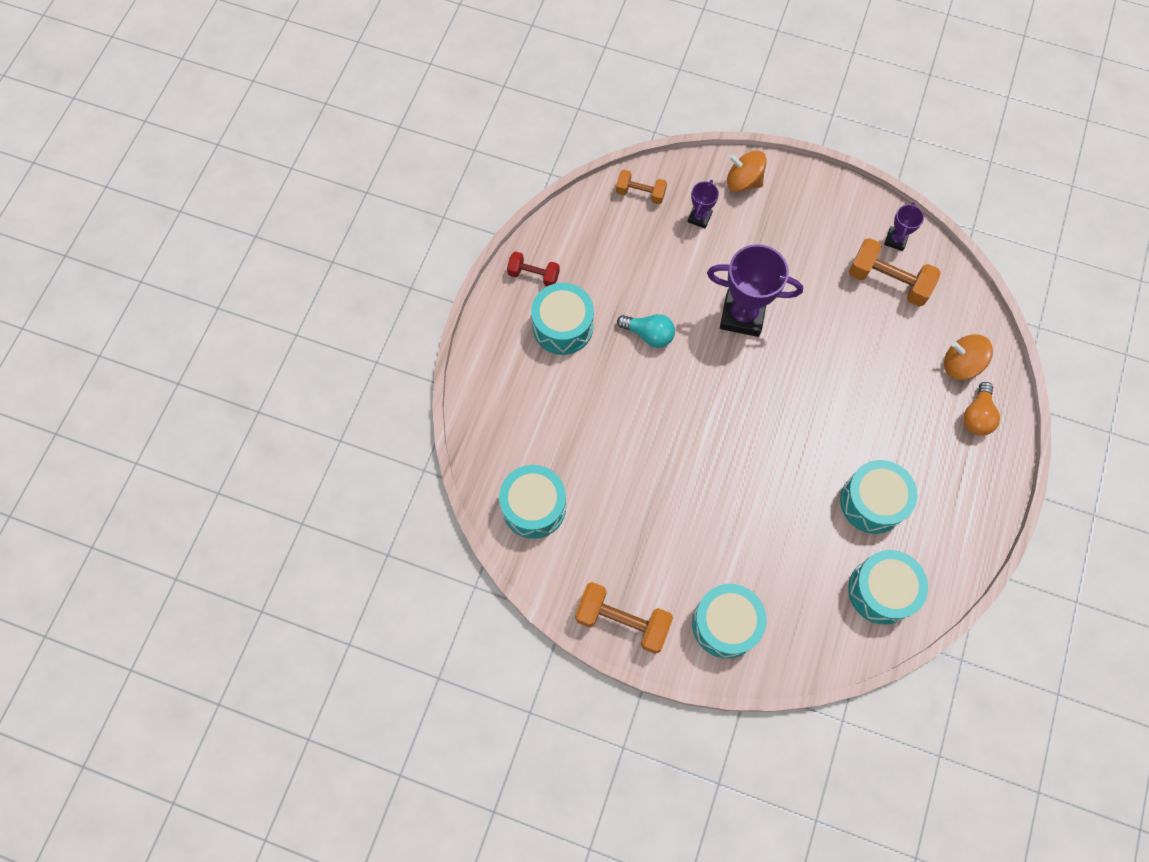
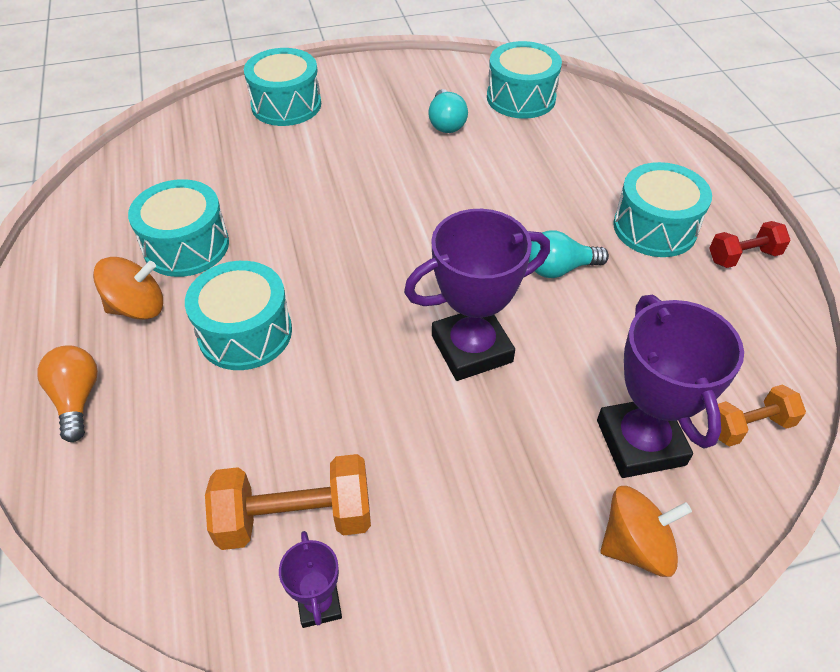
camera: 145 degrees right, 20 degrees down
(615, 515) = (446, 123): none -> turquoise light bulb
(622, 621) = (377, 72): orange dumbbell -> none
(699, 217) = (640, 442): purple trophy -> purple trophy, size x2.02
(881, 591) = (142, 184): turquoise drum -> turquoise drum (245, 333)
(960, 365) = (123, 455): orange spinning top -> orange spinning top (138, 307)

